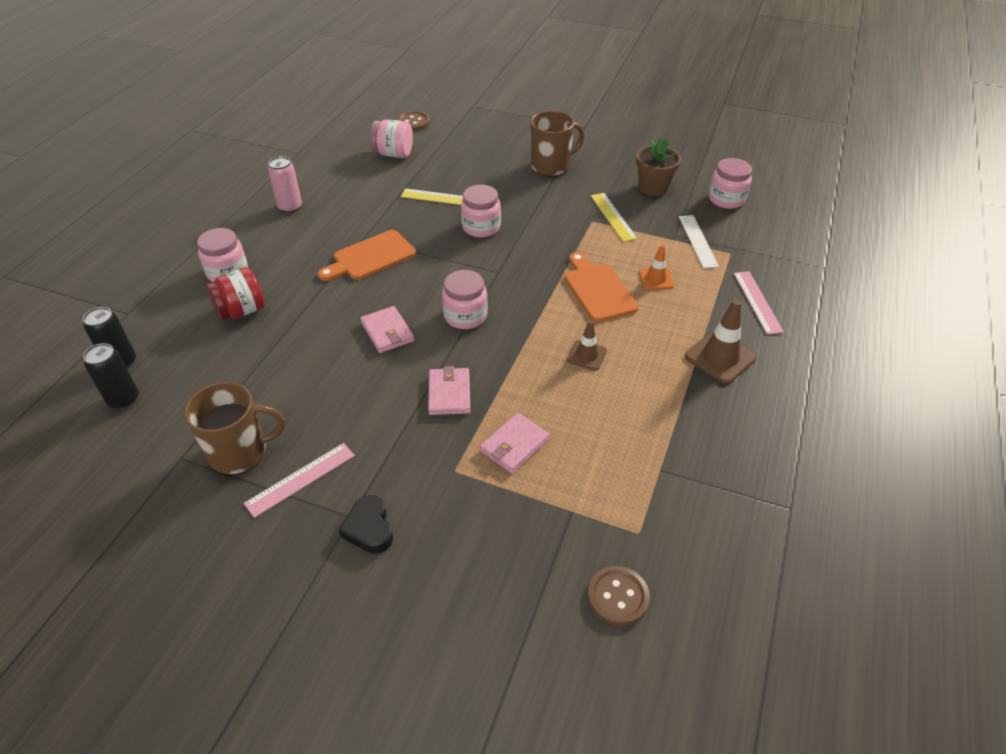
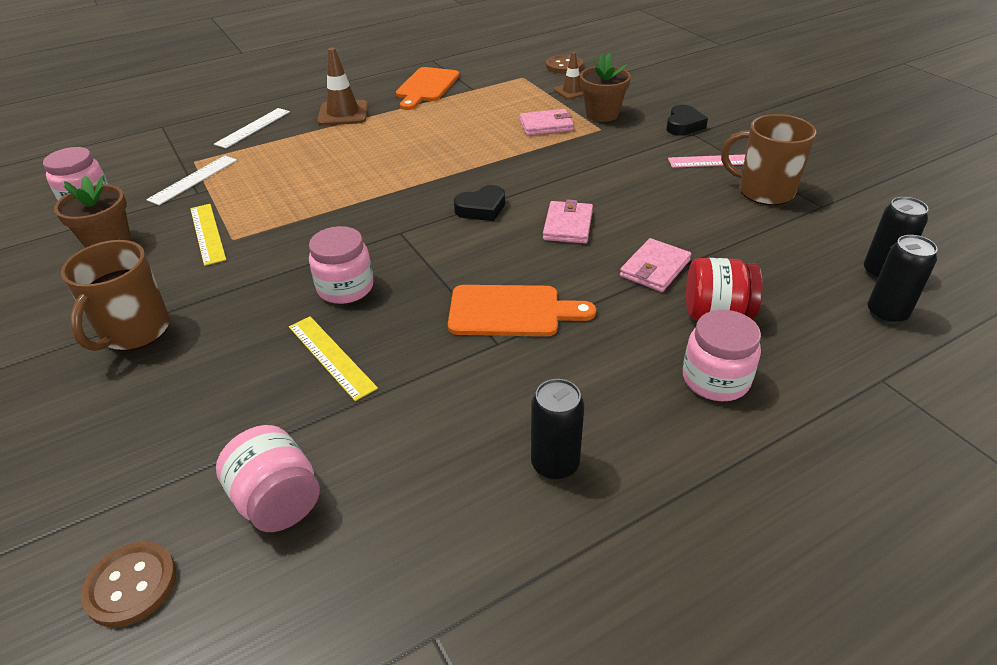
camera: 140 degrees left, 5 degrees down
(290, 207) = (555, 464): pink can -> black can
(449, 393) = (560, 165): pink wallet -> pink wallet (655, 268)
(465, 316) = (481, 209): pink jar -> black heart
(474, 500) = (602, 114): none -> brown flower pot
(551, 166) = (134, 332): brown mug -> brown mug turned 90 degrees counterclockwise
(586, 355) = (426, 147): brown traffic cone -> brown traffic cone (571, 91)
(598, 290) = (342, 181): orange cutting board -> orange cutting board (426, 87)
(613, 217) = (207, 233): yellow ruler -> yellow ruler turned 45 degrees counterclockwise
(656, 279) = (285, 169): orange traffic cone -> none
(757, 302) = (253, 128): pink ruler -> white ruler

